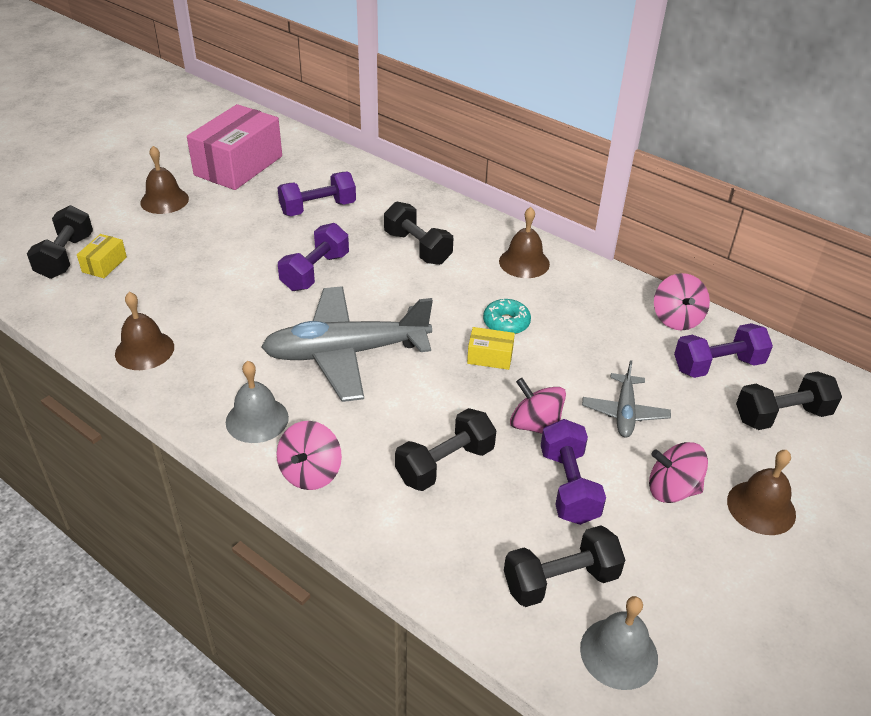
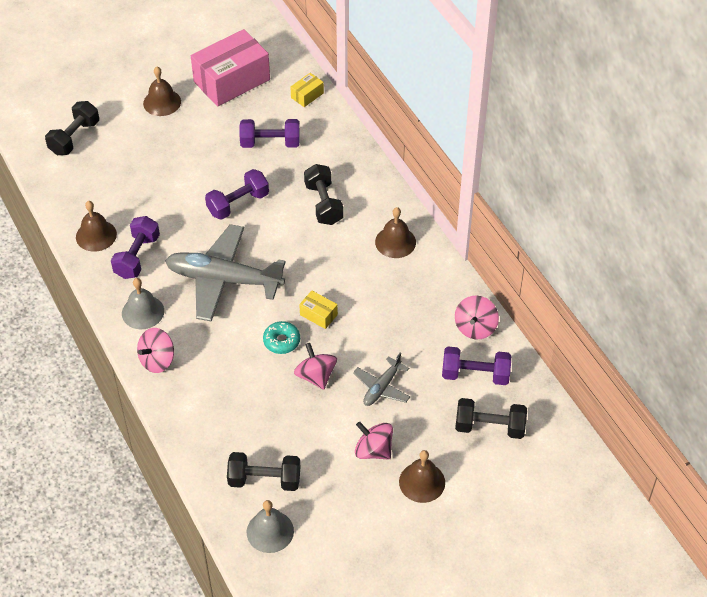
camera: 25 degrees right, 10 degrees up
(104, 264) = (97, 153): yellow box -> yellow box (307, 95)
(445, 464) = (241, 383): black dumbbell -> none
(506, 323) = (347, 291): turquoise donut -> turquoise donut (281, 341)
(568, 486) = (309, 424): purple dumbbell -> purple dumbbell (137, 256)

